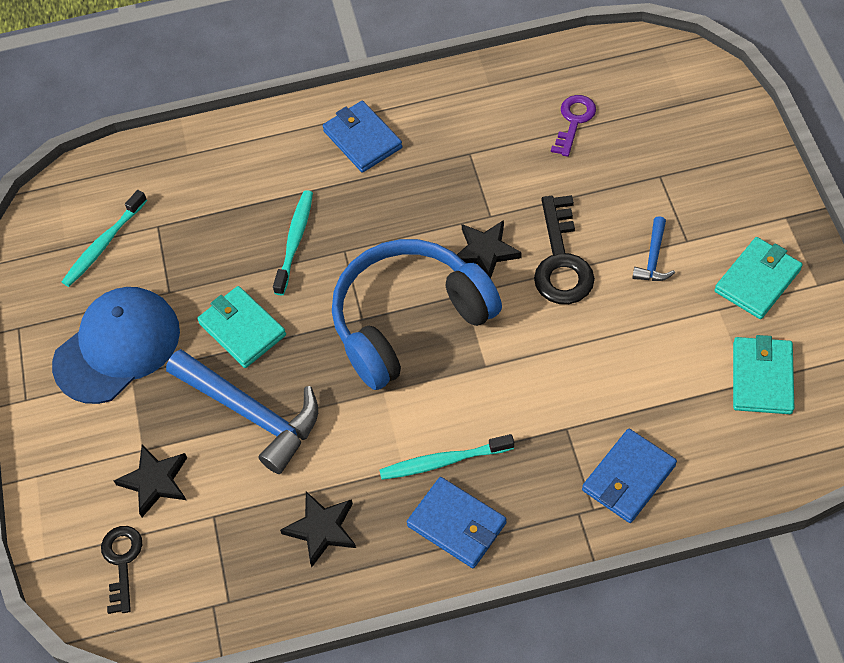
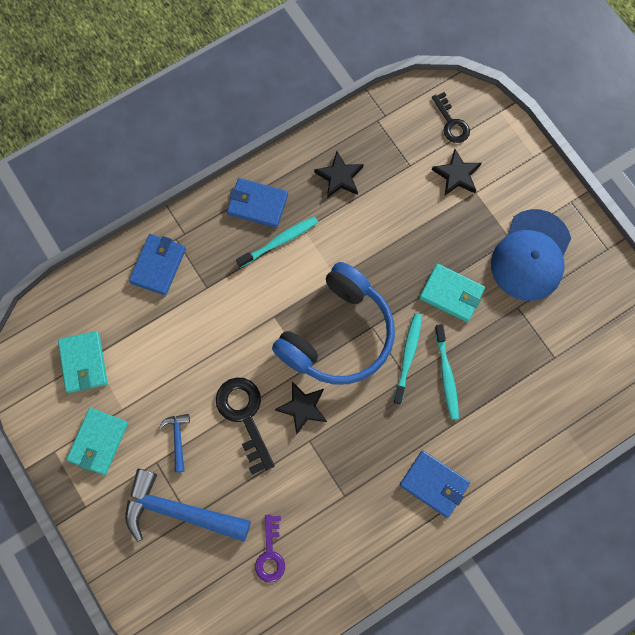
camera: 155 degrees right, 15 degrees up
(104, 244) = (585, 330): turquoise toothbrush -> turquoise toothbrush (408, 356)
(251, 413) = (417, 236): blue hammer -> blue hammer (179, 511)

